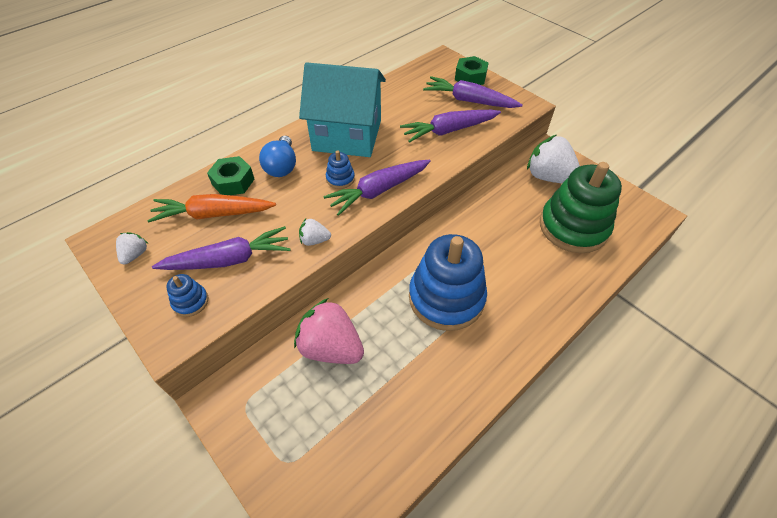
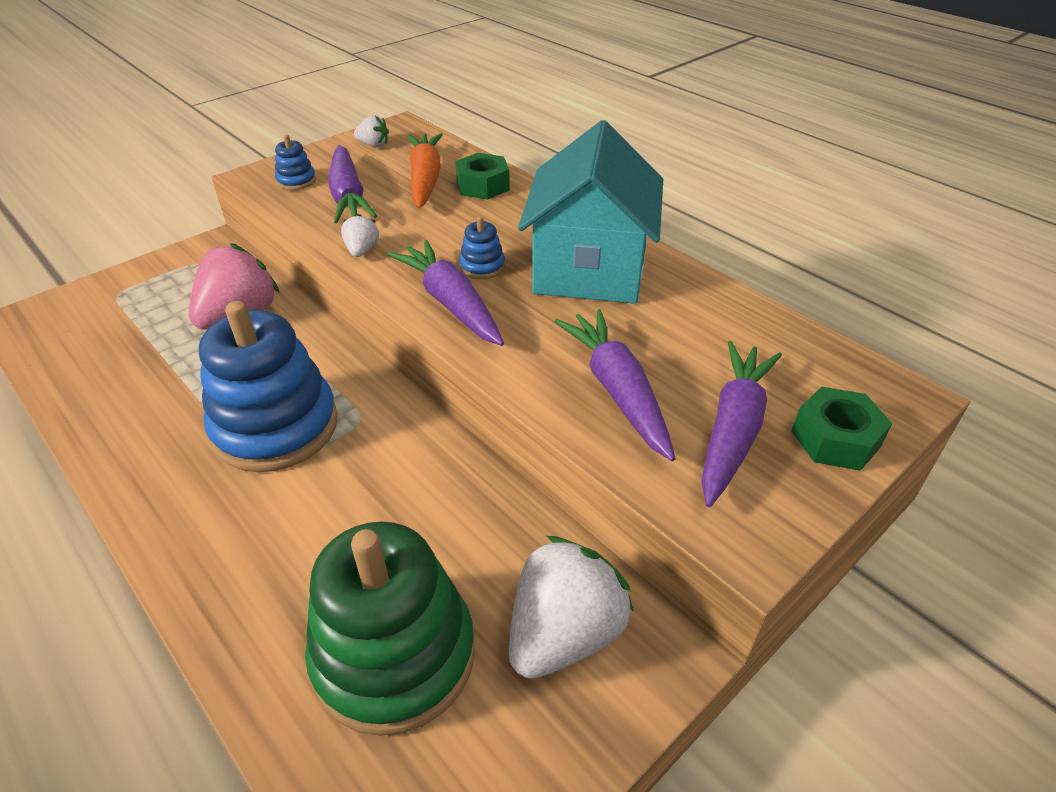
camera: 90 degrees right, 10 degrees down
(282, 166) = (512, 217): blue light bulb -> none

